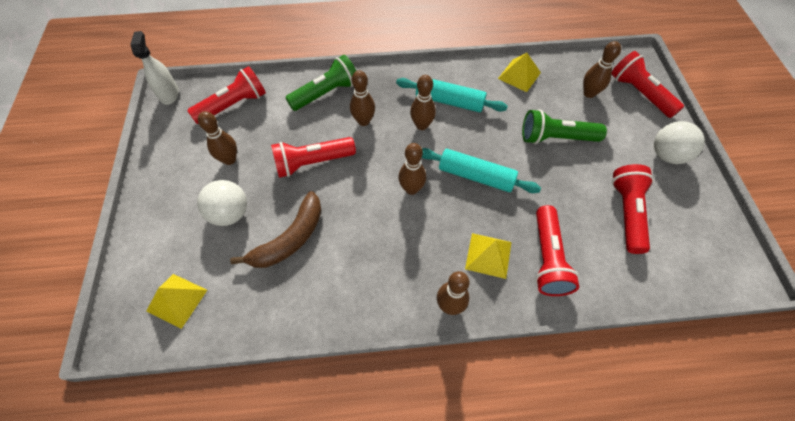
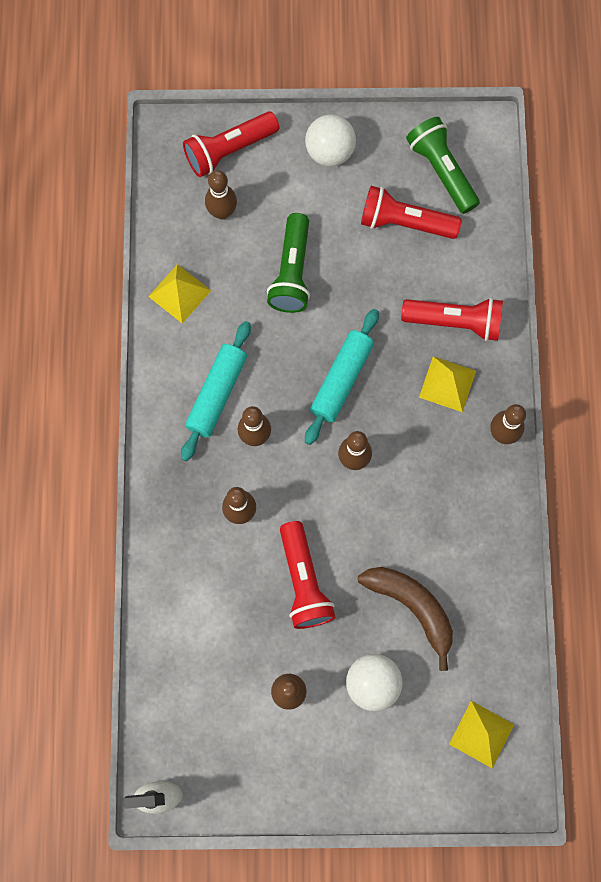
camera: 85 degrees left, 15 degrees up
(233, 105) = (192, 696): red flashlight -> none
(326, 93) = (183, 562): green flashlight -> green flashlight (441, 171)

